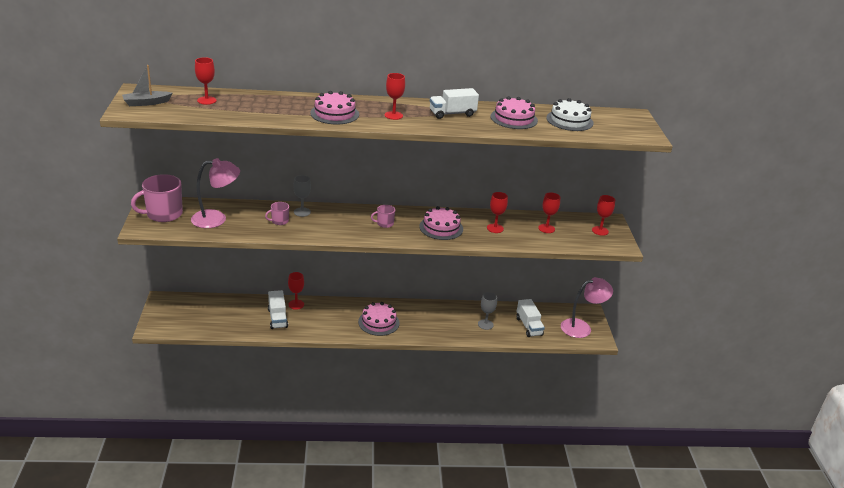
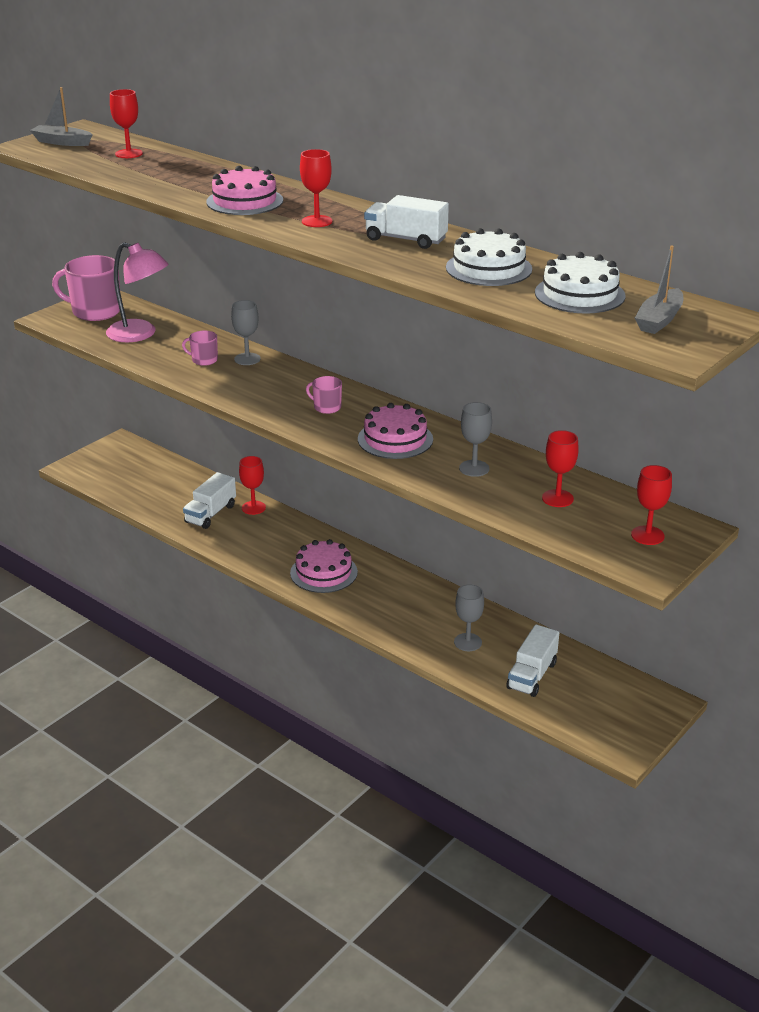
camera: 45 degrees right, 0 degrees up
(495, 228) = (474, 468): red goblet -> grey goblet
(514, 118) = (488, 268): pink cake -> white cake
(581, 327) = (619, 718): pink lamp -> none
(617, 123) = (659, 320): none -> grey boat

